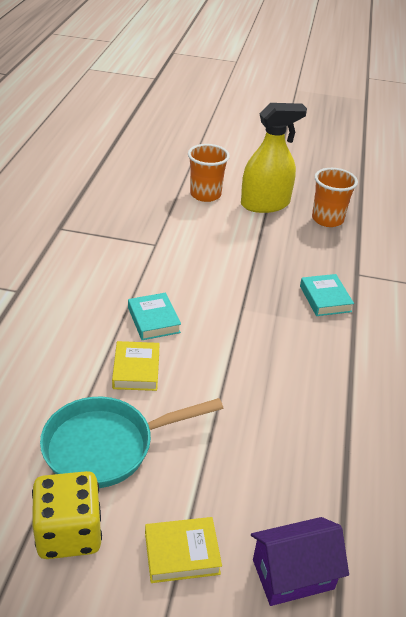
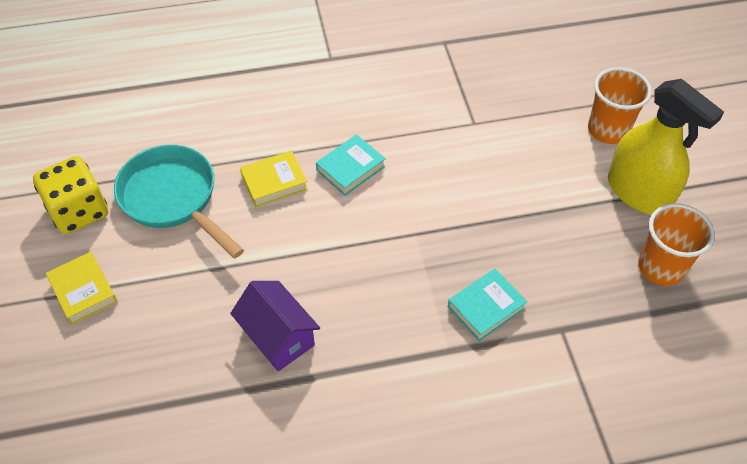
camera: 70 degrees right, 15 degrees up
(293, 574) = (87, 379): purple house -> purple house (278, 337)

